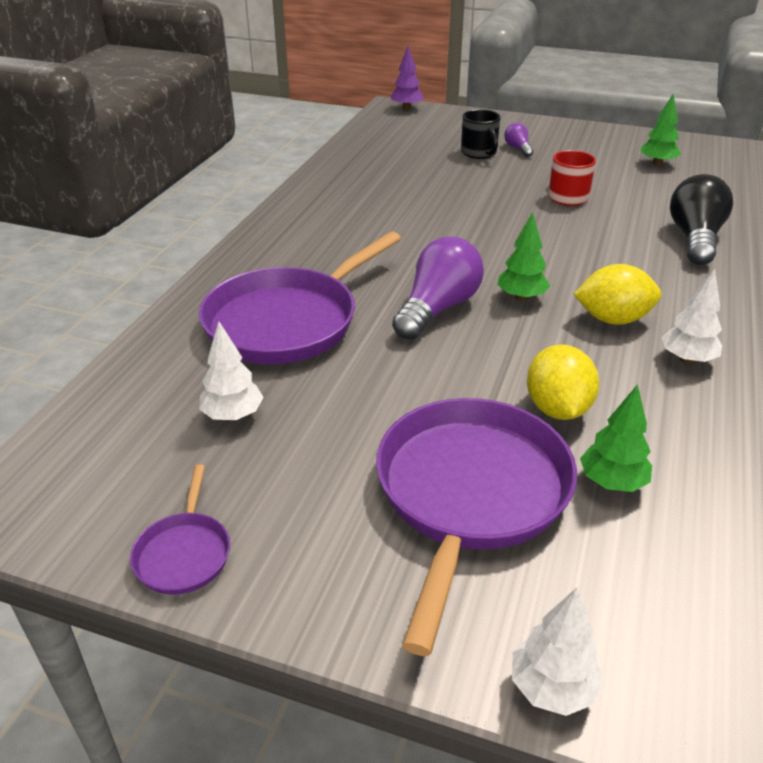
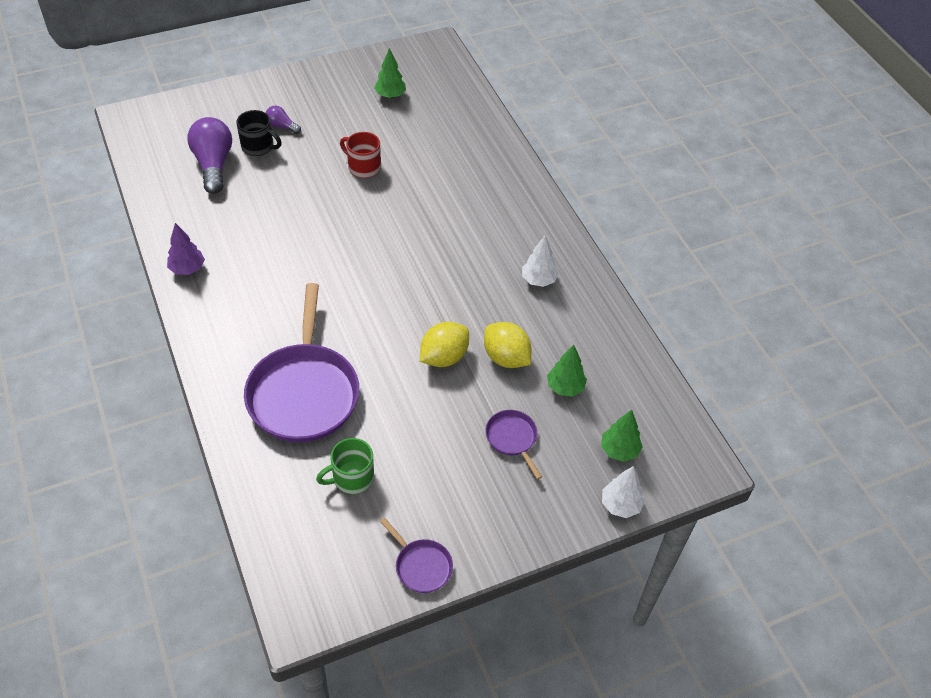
camera: 45 degrees left, 15 degrees up
(233, 415) = (352, 478): white tree -> green mug
(406, 108) = (142, 114): purple tree -> purple tree (187, 269)
(437, 308) = (380, 324): purple light bulb -> purple light bulb (213, 164)
(470, 494) = (512, 438): purple pan -> purple pan, size x0.45
(521, 297) = (418, 284): green tree -> green tree (619, 450)
(613, 319) = (480, 271): yellow lemon -> yellow lemon (444, 357)
(694, 239) = (470, 169): black light bulb -> none

